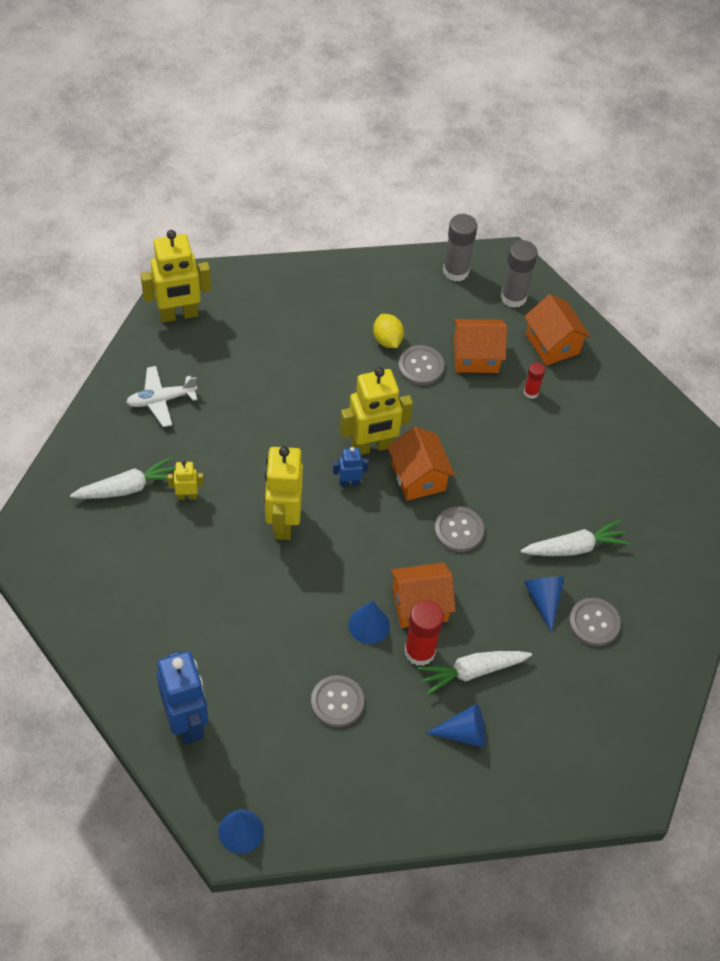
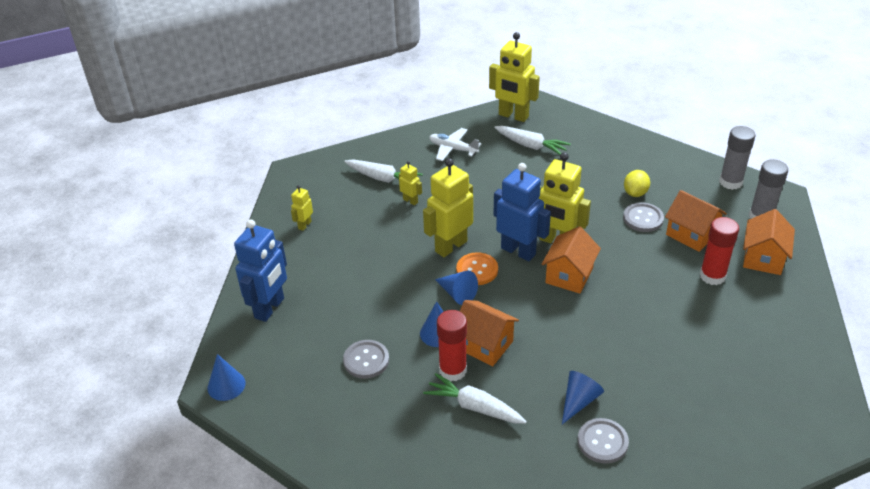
camera: 50 degrees right, 15 degrees down
(110, 603) = (304, 225): none -> yellow robot
(334, 531) = (477, 270): none -> orange button
(349, 482) = (518, 251): blue robot -> blue robot, size x2.07
(458, 530) = (563, 321): grey button -> none
(464, 733) = (425, 438): blue cone -> blue cone (457, 294)
(531, 392) = (712, 276): red glue stick -> red glue stick, size x1.82
(574, 547) = (641, 385): white carrot -> white carrot (531, 146)

